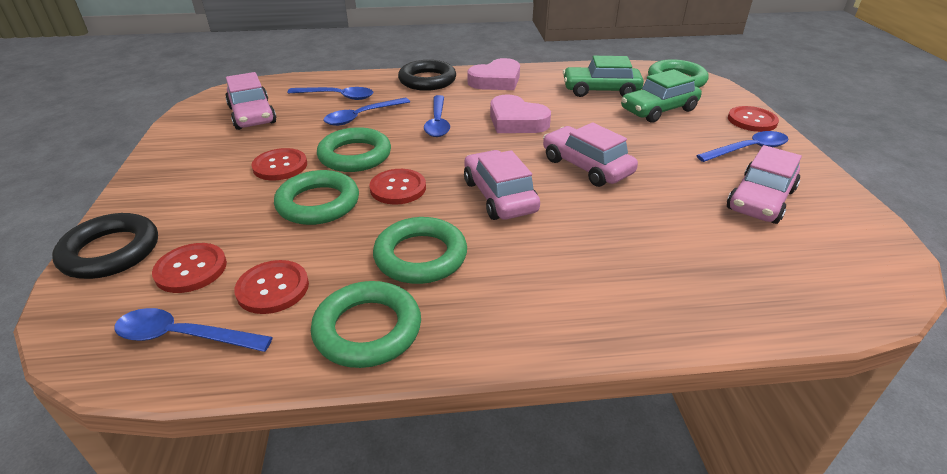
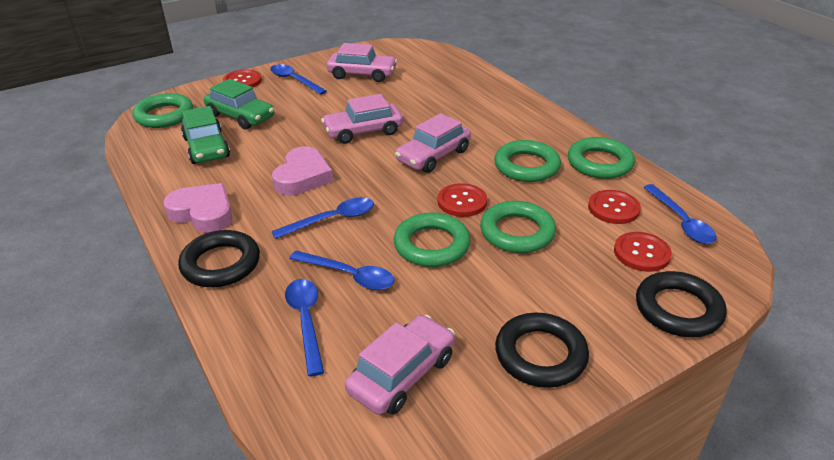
camera: 115 degrees left, 0 degrees up
(188, 164) = (540, 355): none -> black ring
(280, 166) = (486, 283): red button -> none
(586, 166) = (363, 131): pink car -> pink car turned 45 degrees clockwise

